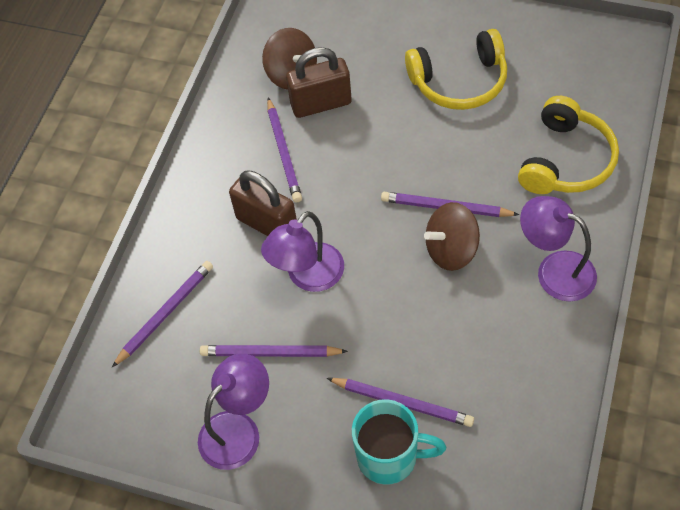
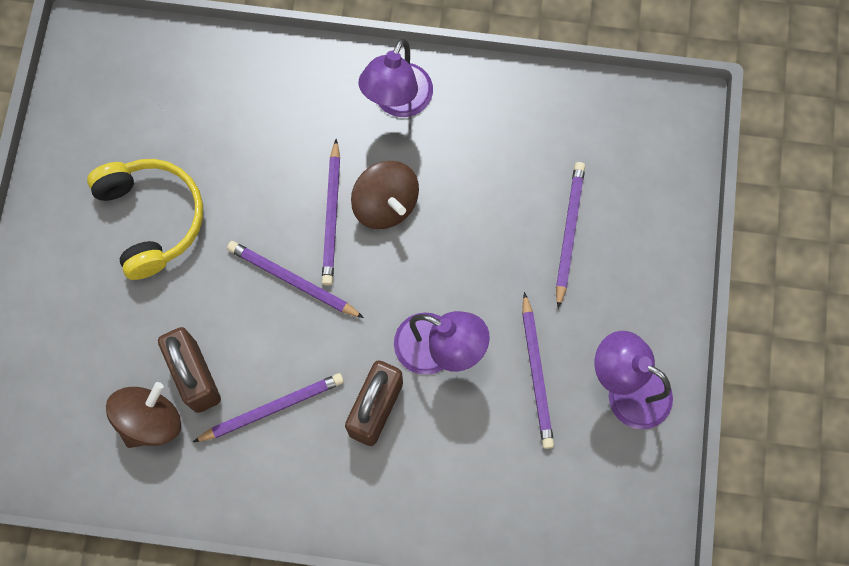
camera: 105 degrees left, 15 degrees up
(165, 314) = (507, 500): purple pencil -> purple pencil (293, 280)
(389, 457) = (627, 237): turquoise mug -> none
(566, 160) = (257, 98): yellow headphones -> none

